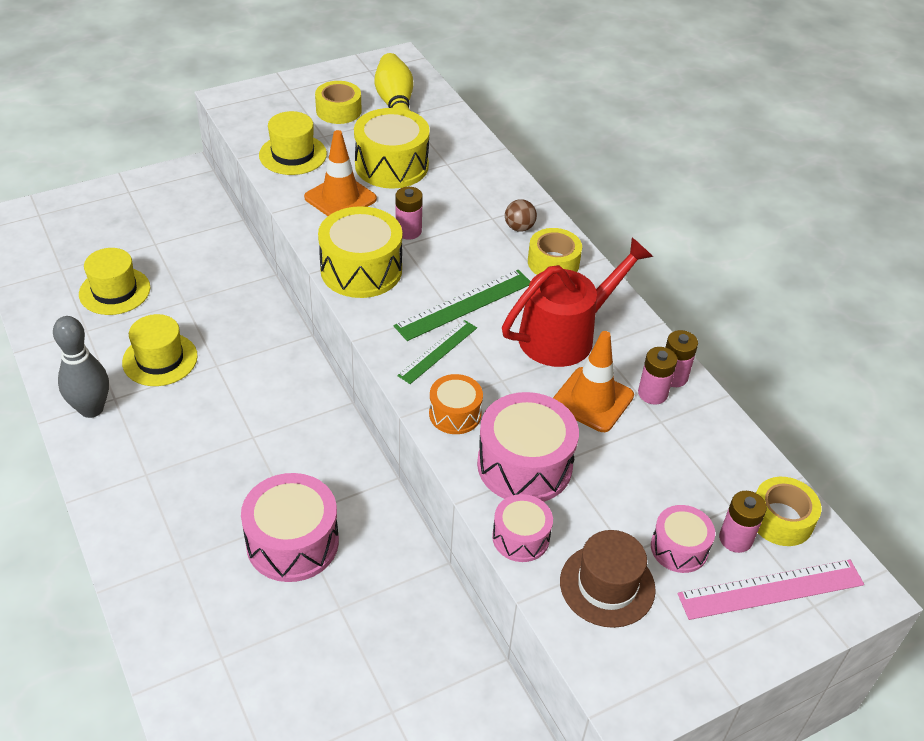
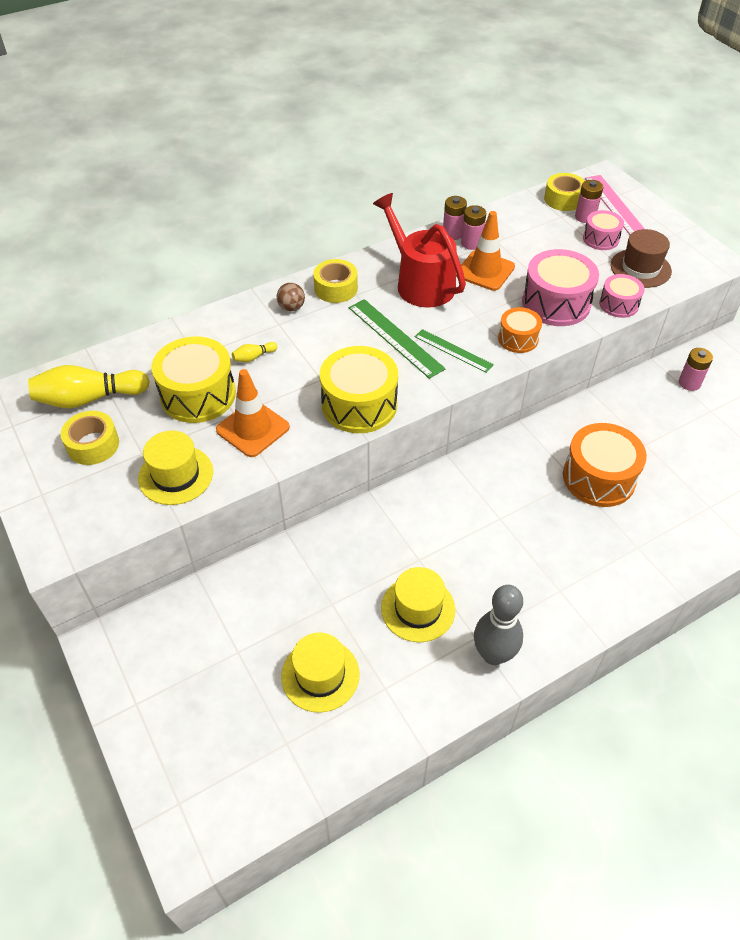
camera: 90 degrees left, 5 degrees up
(292, 542) = (599, 477): pink drum -> orange drum
(408, 231) = (301, 376): pink battery -> pink battery (689, 383)
(441, 200) = (254, 357): none -> yellow bowling pin

